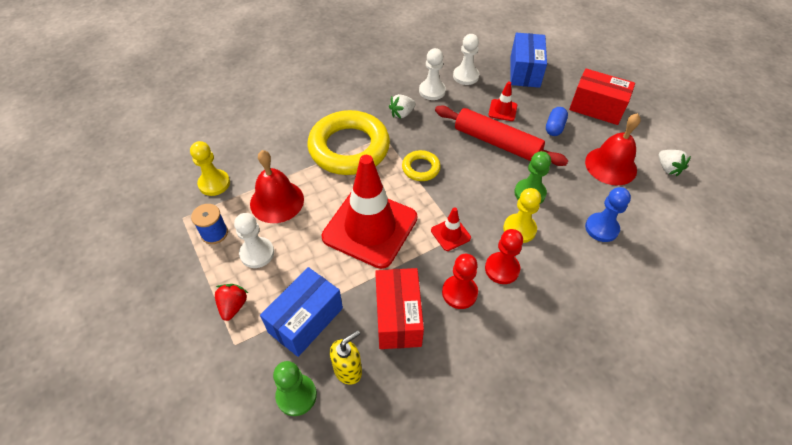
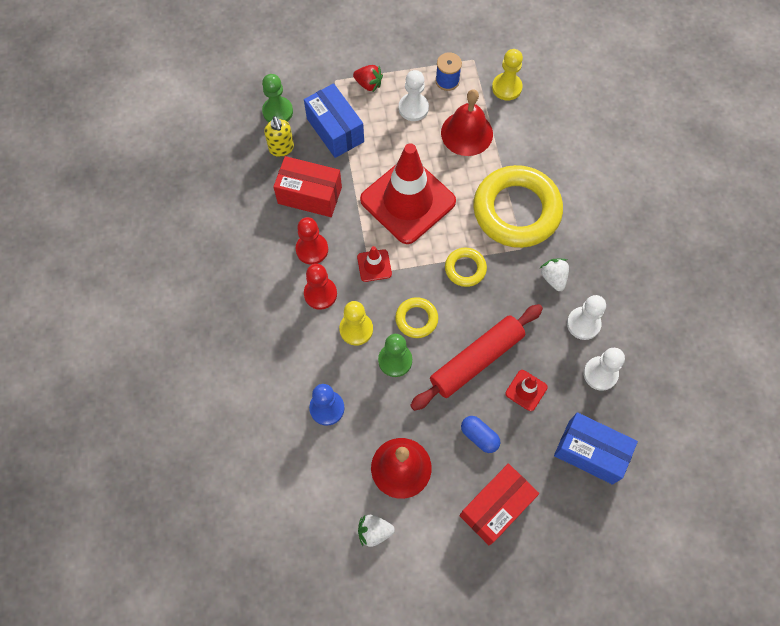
camera: 110 degrees right, 15 degrees up
(485, 189) = (416, 319): none -> yellow ring

